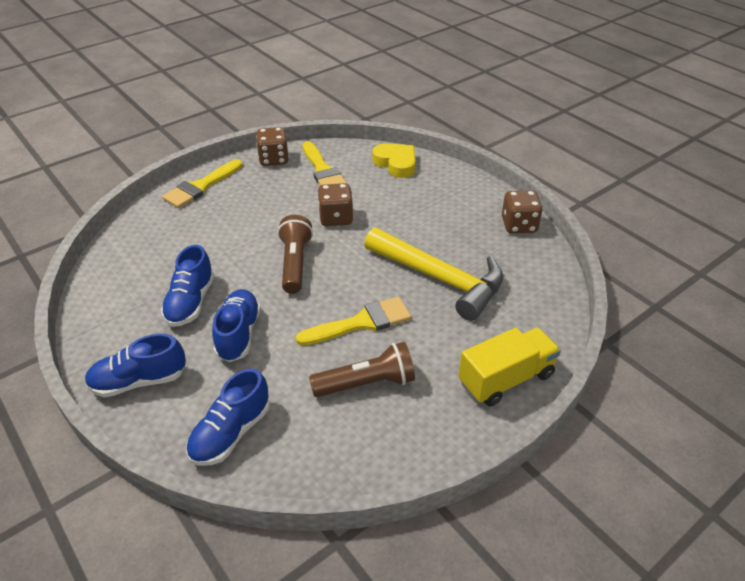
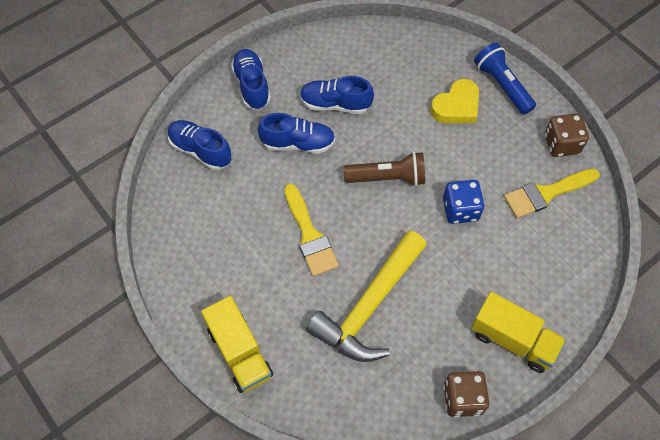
camera: 90 degrees right, 20 degrees up
(201, 186) = (502, 85): yellow brush -> blue flashlight
(336, 218) = (460, 210): brown dice -> blue dice
(366, 383) = (241, 240): brown flashlight -> none
(396, 163) = (572, 270): yellow heart -> yellow heart (456, 106)
(461, 196) = (513, 340): none -> yellow truck

